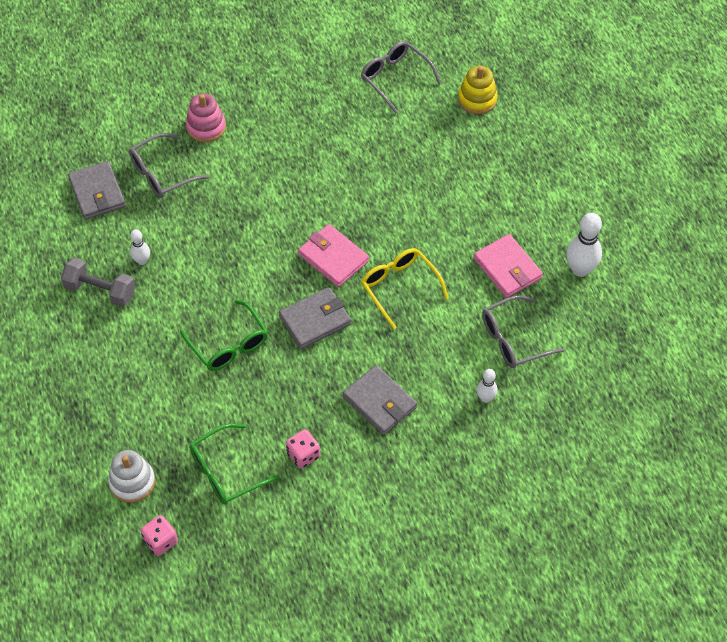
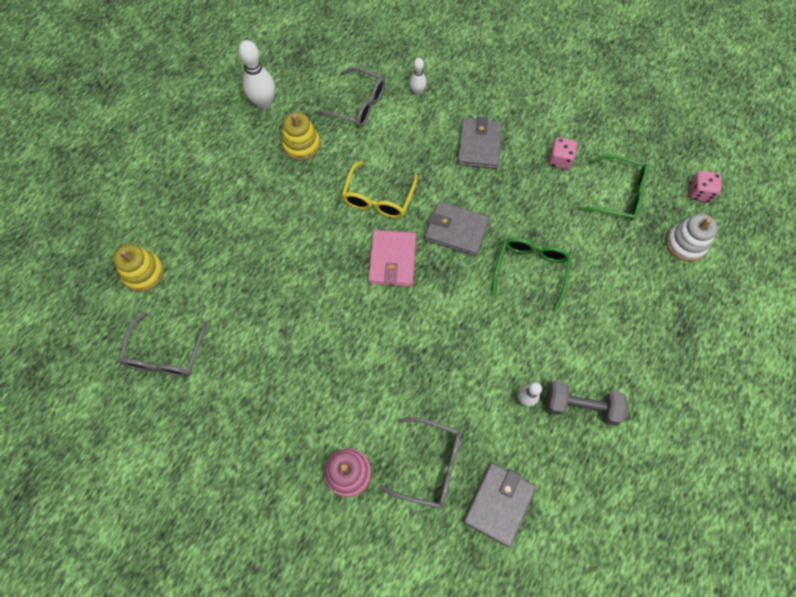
camera: 130 degrees left, 10 degrees up
(100, 290) = (580, 406): grey dumbbell -> grey dumbbell turned 60 degrees counterclockwise
(507, 268) = (301, 144): pink wallet -> yellow stacking toy

